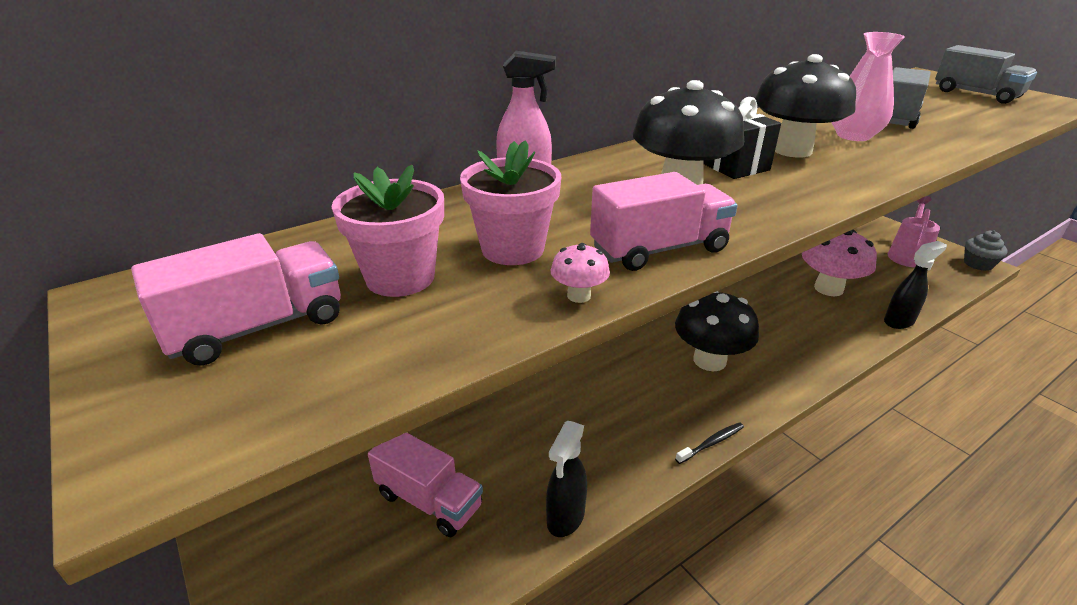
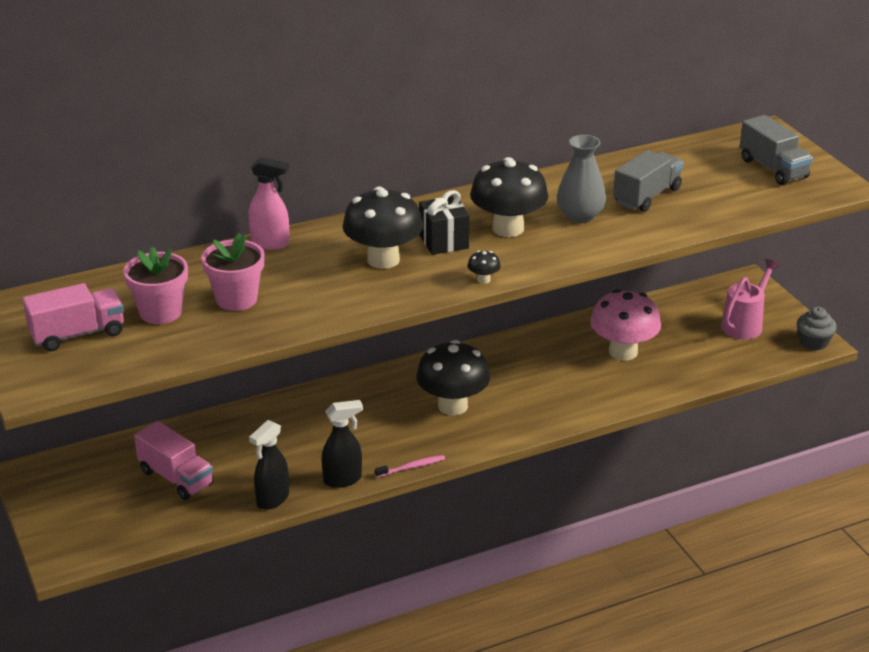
camera: 10 degrees right, 0 degrees up
(579, 296) = (261, 334): pink mushroom -> none
(659, 249) = (330, 309): pink truck -> none
(711, 443) = (412, 467): black toothbrush -> pink toothbrush
(826, 199) = (483, 279): none -> black mushroom
(853, 136) = (580, 216): pink vase -> grey vase
(899, 321) = (665, 391): black spray bottle -> black spray bottle (343, 479)

